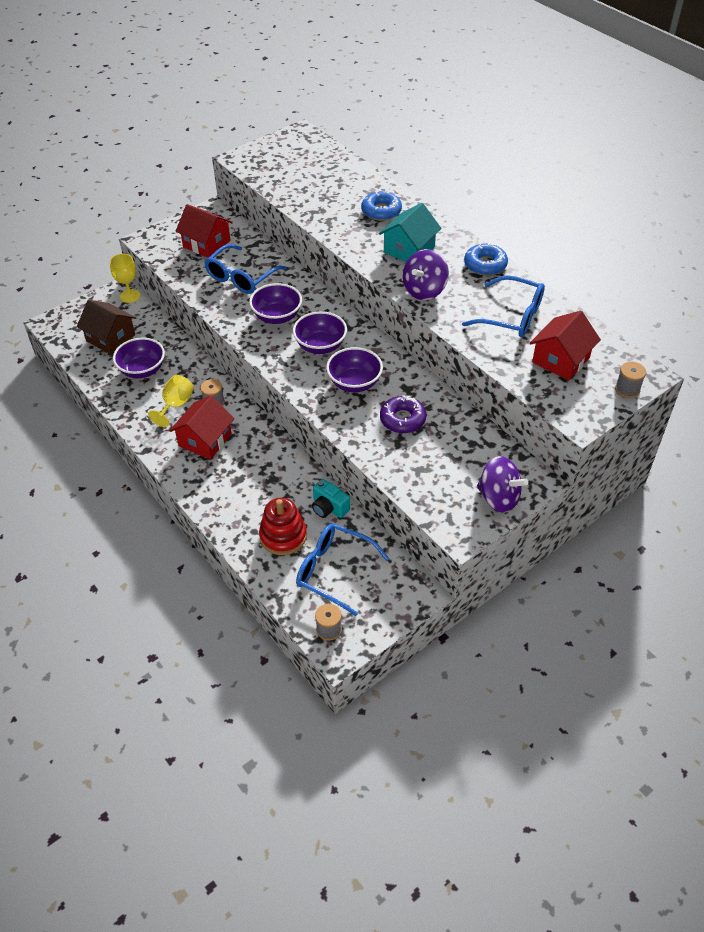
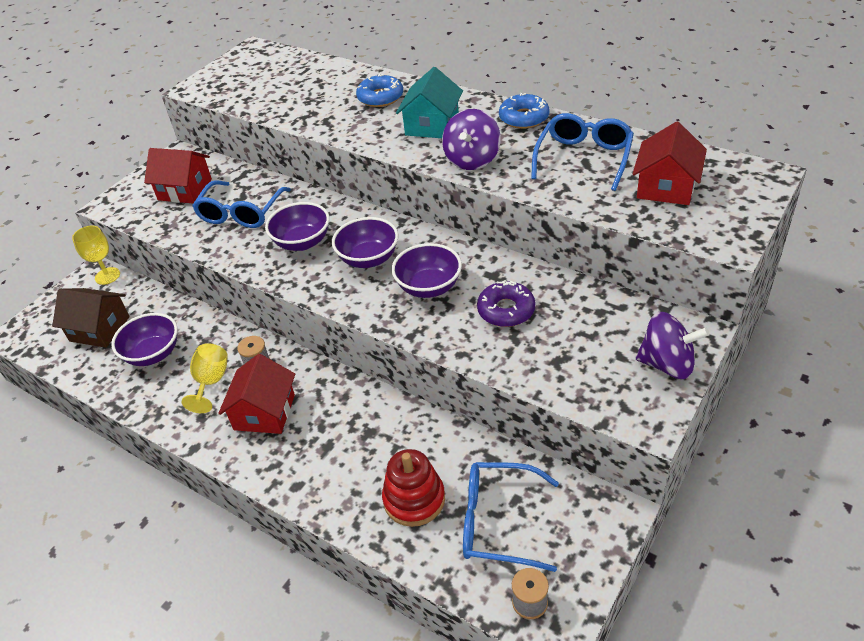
camera: 15 degrees left, 5 degrees down
(329, 508) = (454, 445): turquoise camera -> none
(511, 316) = (583, 159): blue glasses -> blue glasses turned 75 degrees counterclockwise
(627, 389) = (757, 196): grey spool -> none

